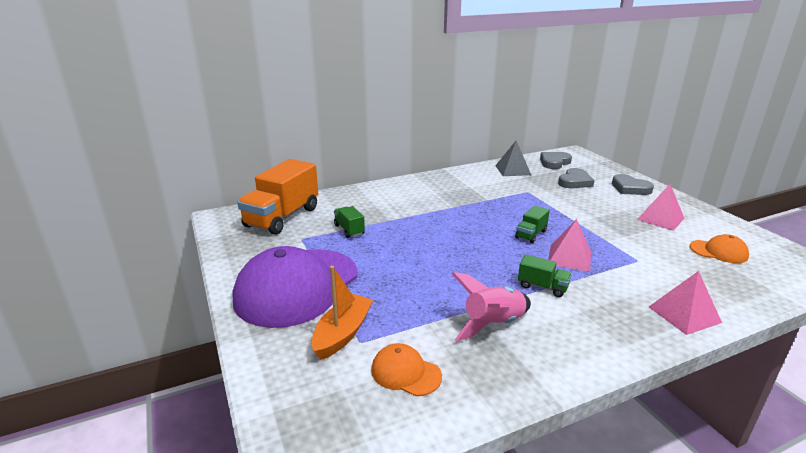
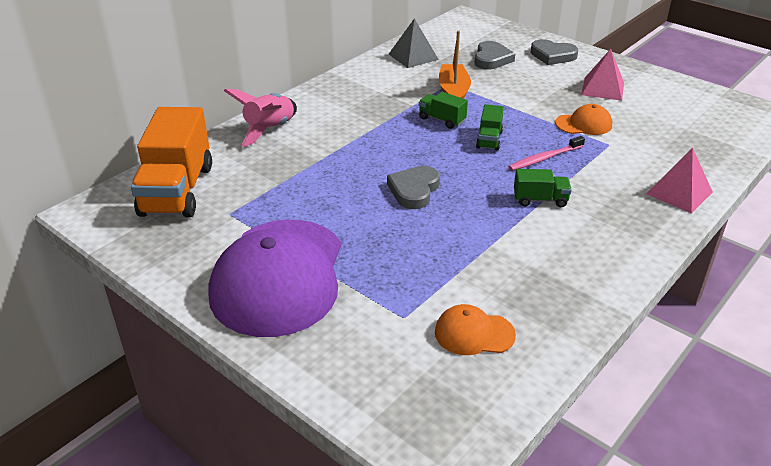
camera: 25 degrees left, 10 degrees up
(343, 333) = (378, 314): orange boat -> orange boat (453, 92)
(349, 230) = (280, 186): green truck -> green truck (442, 120)
(493, 324) = (521, 255): pink rocket -> pink rocket (269, 130)
(554, 162) = (453, 36): grey heart -> grey heart (414, 190)
(569, 257) = (544, 158): pink pyramid -> pink toothbrush
(718, 251) = (673, 115): orange cap -> orange cap (584, 124)

